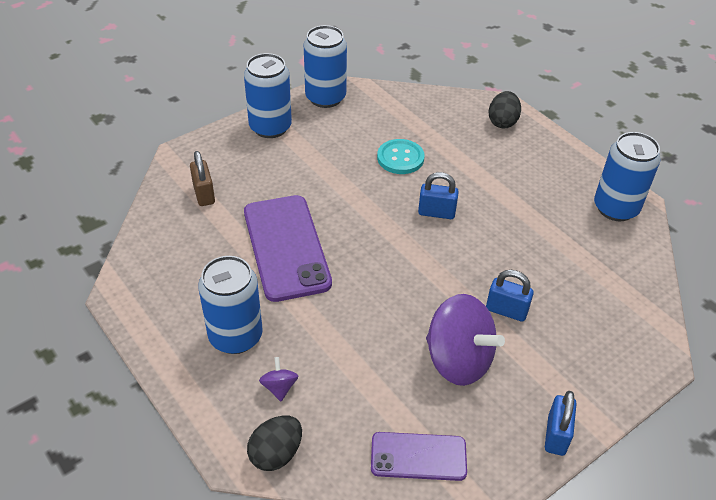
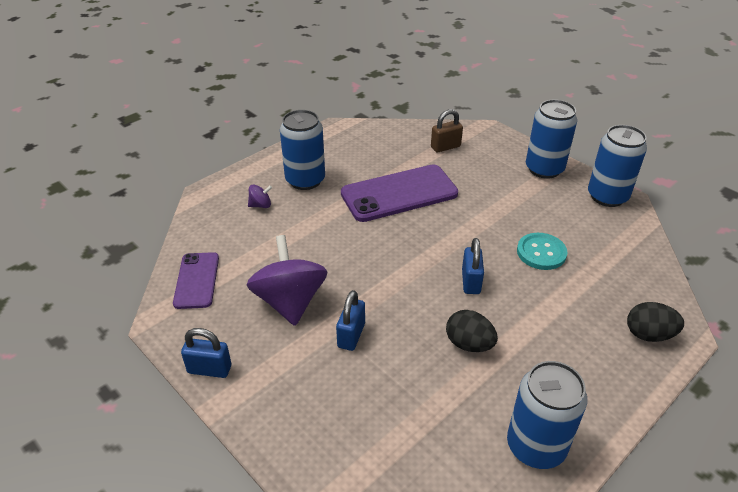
camera: 85 degrees right, 5 degrees down
(276, 454) = (206, 210): black egg -> black egg (469, 344)
(458, 360) = (290, 301): purple spinning top -> purple spinning top turned 135 degrees clockwise

